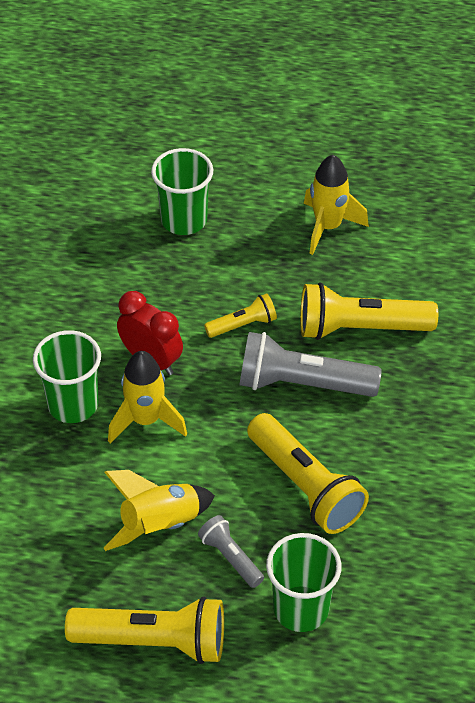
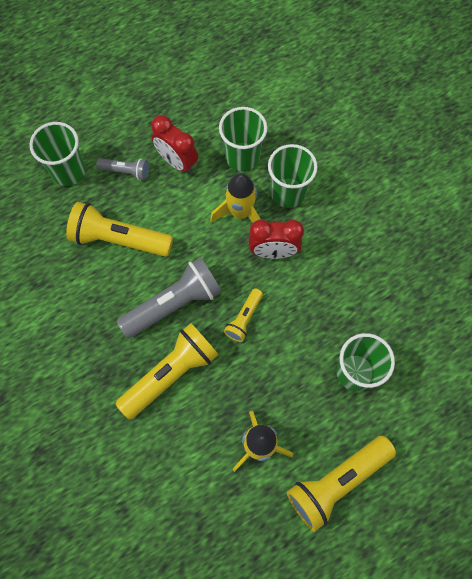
camera: 140 degrees right, 20 degrees up
(80, 477) = (242, 157): none -> green cup
(154, 641) = (127, 107): yellow flashlight -> yellow flashlight (336, 482)
(160, 525) = (177, 162): yellow rocket -> red clock

